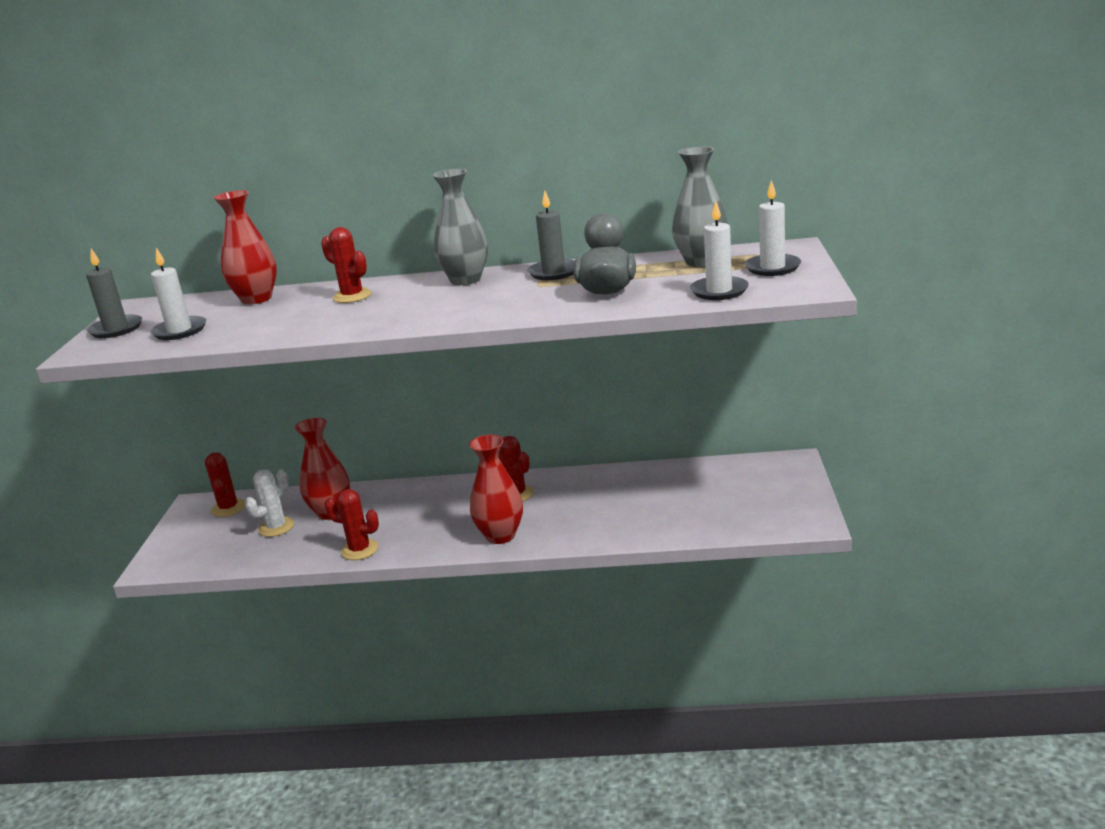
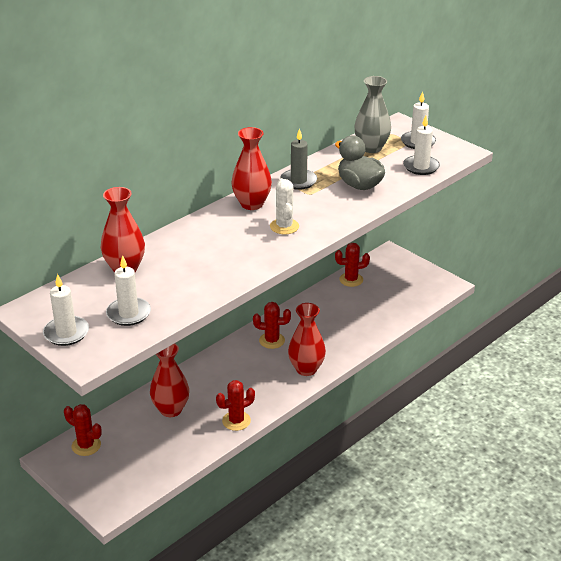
camera: 50 degrees left, 10 degrees up
(116, 329) = (66, 333): grey candle -> white candle
(276, 527) = (150, 438): white cactus -> white cactus (284, 226)
(352, 296) = (198, 242): red cactus -> red cactus (351, 280)
(466, 280) = (252, 204): grey vase -> red vase

